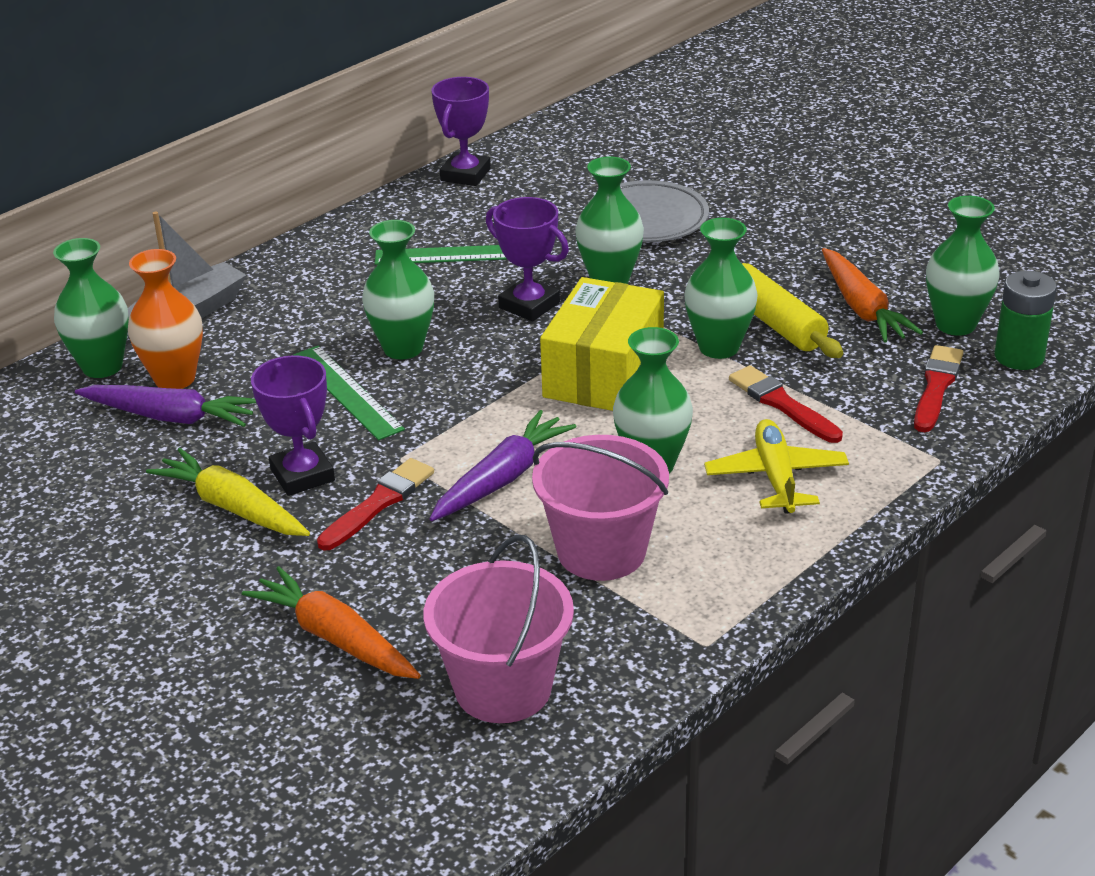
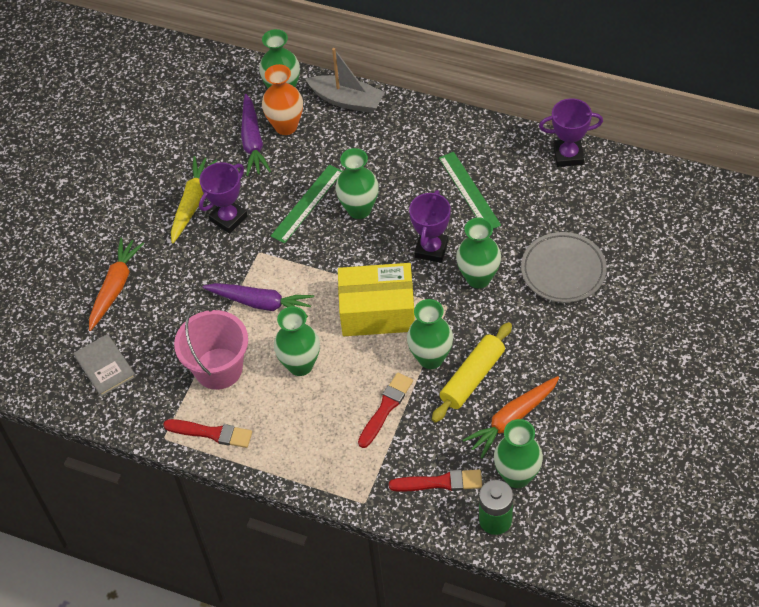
camera: 70 degrees right, 20 degrees up
(379, 503) = (219, 260): red brush -> red brush (212, 433)
(503, 688) = (105, 366): pink bucket -> grey book
(776, 477) = (313, 426): yellow plane -> none

